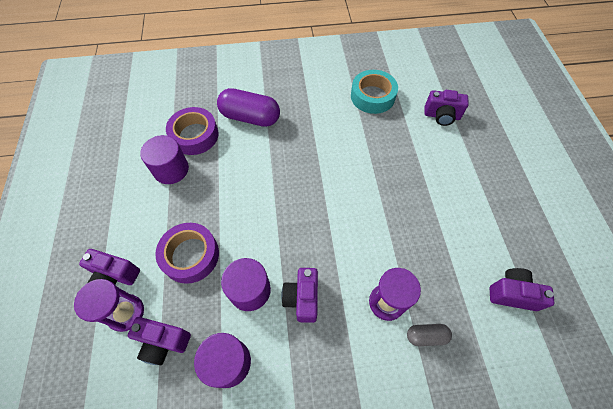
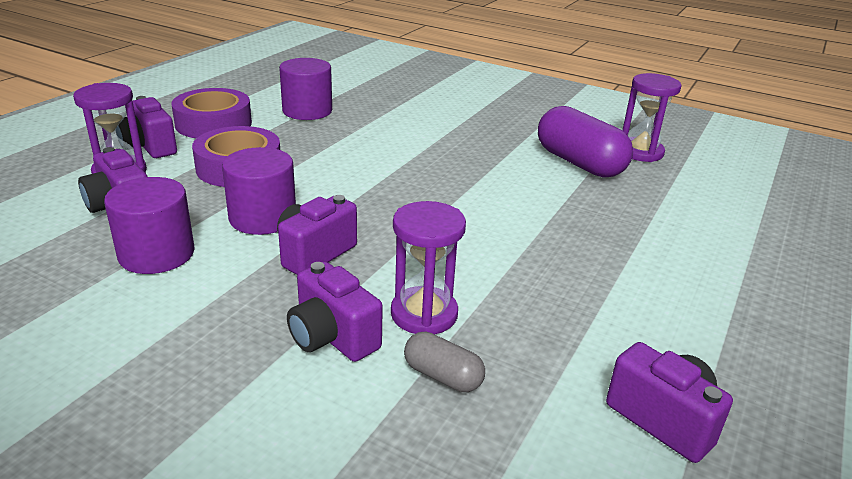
camera: 35 degrees right, 30 degrees down
(194, 135) = (365, 101): purple tape -> purple tape (213, 123)
(250, 117) = (447, 111): purple capsule -> purple capsule (579, 163)
(372, 96) = (640, 152): turquoise tape -> purple hourglass
(441, 116) = (740, 204): purple camera -> purple camera (332, 337)

